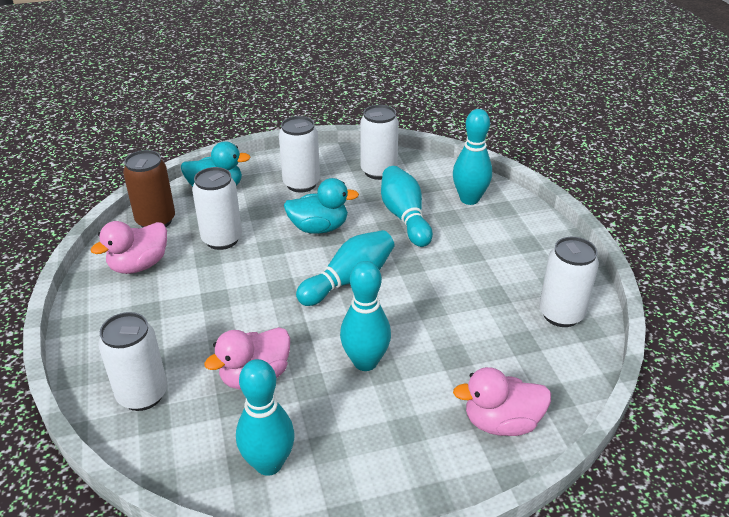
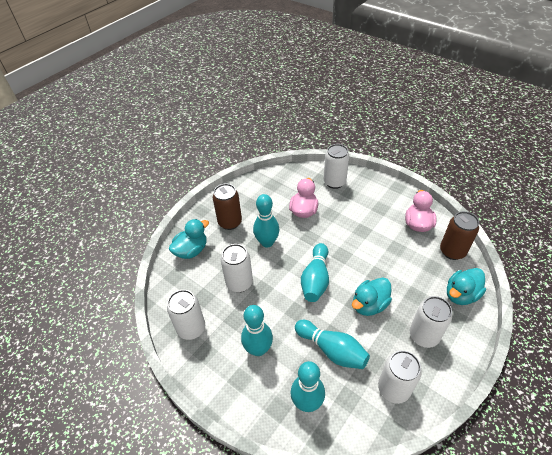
camera: 145 degrees right, 10 degrees up
(222, 239) = (405, 262): white can -> white can (239, 283)
(269, 464) = (265, 189): turquoise bowling pin -> turquoise bowling pin (258, 349)
(396, 434) = (230, 222): none -> brown can
(501, 422) = (191, 250): pink duck -> turquoise duck

